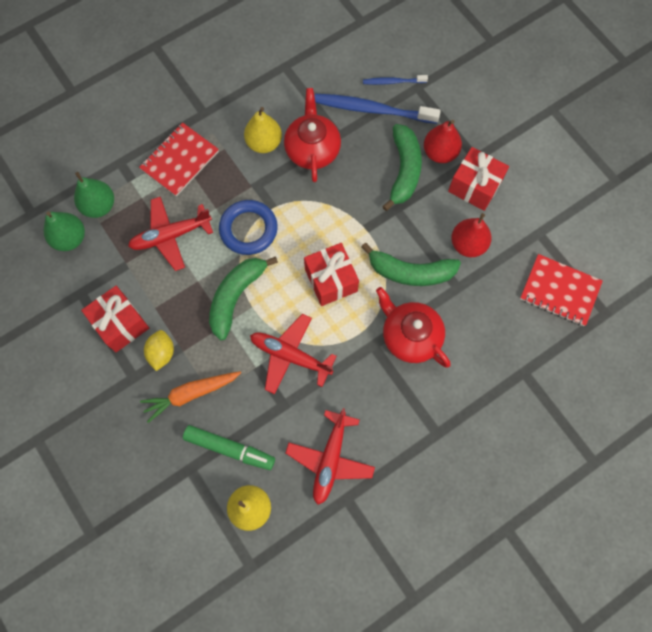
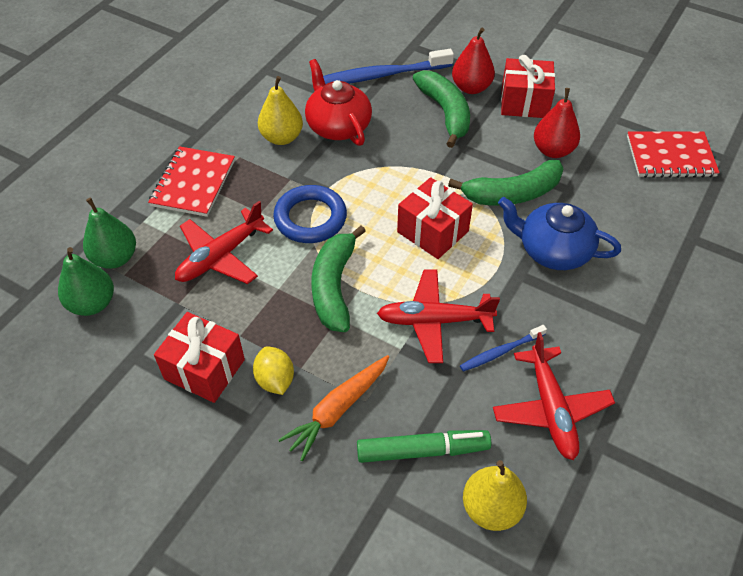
camera: 25 degrees left, 20 degrees down
(393, 82) = (386, 49): blue toothbrush -> blue toothbrush (500, 352)
(410, 336) = (553, 250): red teapot -> blue teapot

